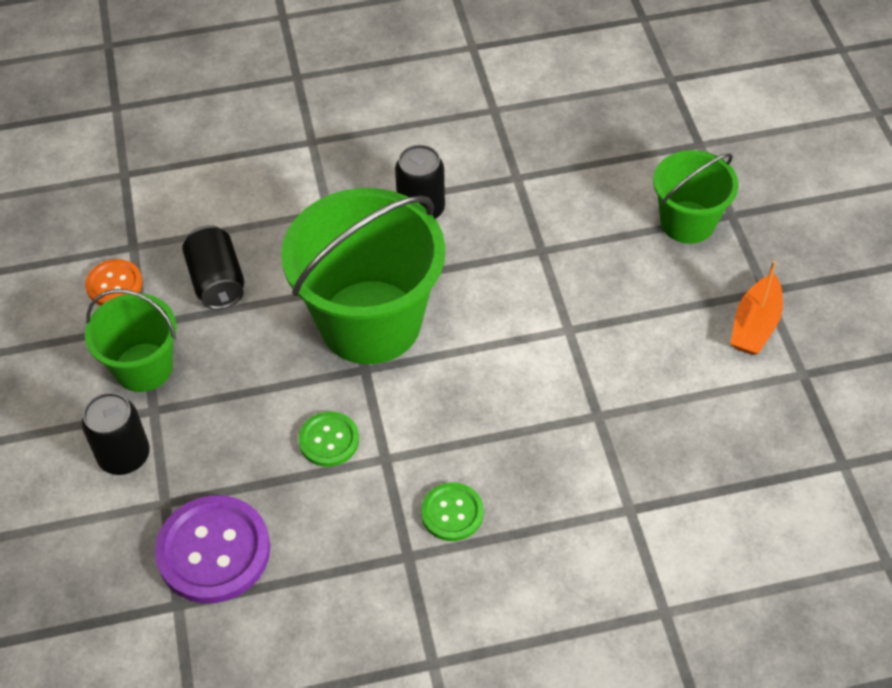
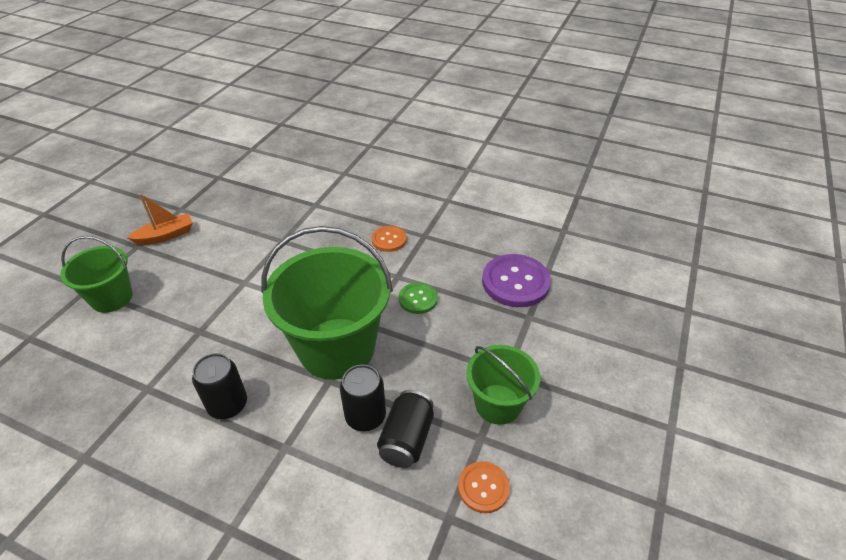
camera: 145 degrees left, 10 degrees down
(124, 456) = (540, 354): black can -> black can (365, 416)
(452, 513) = (389, 240): green button -> orange button

